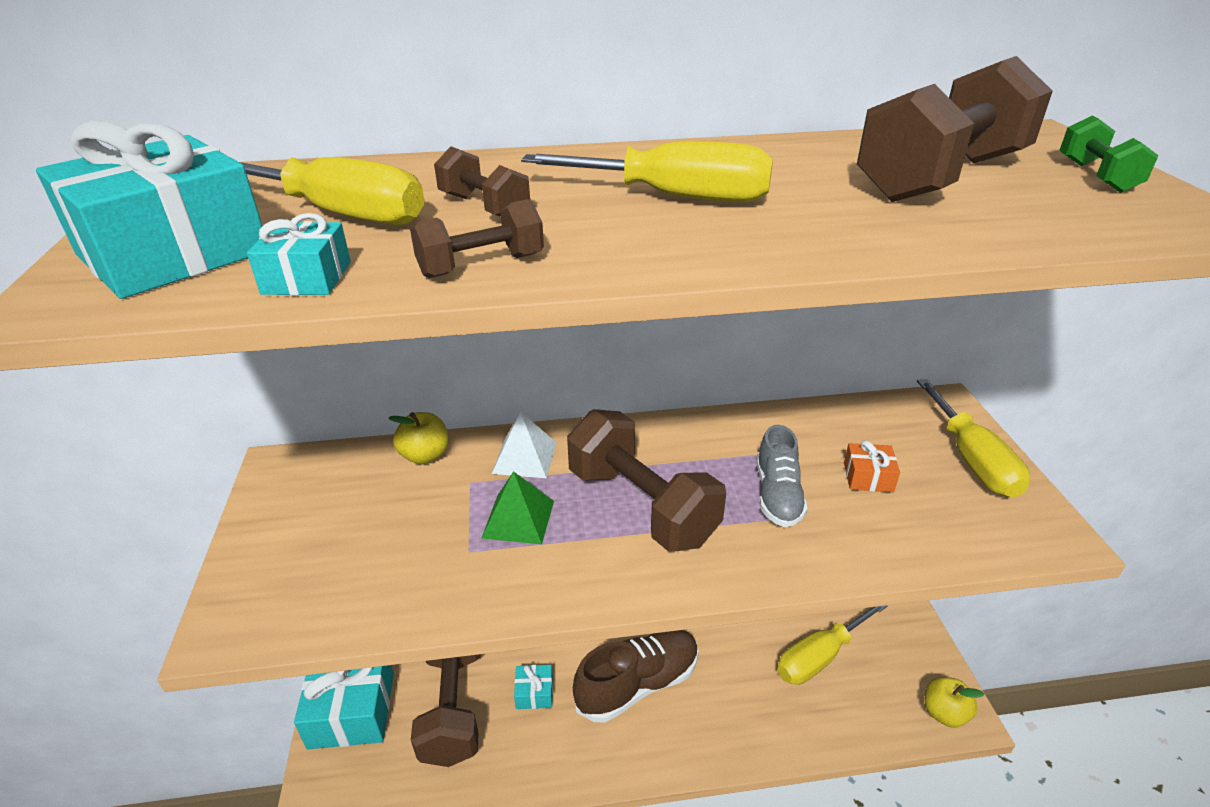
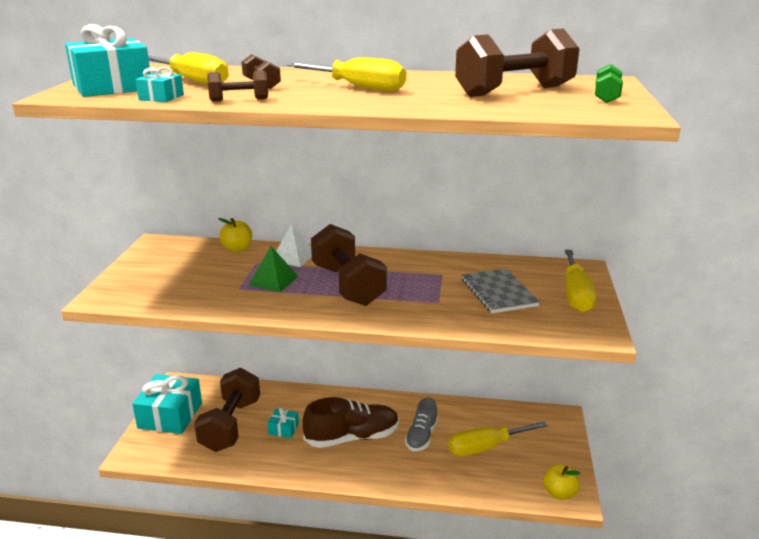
camera: 15 degrees right, 10 degrees down
(777, 495) = (434, 292): grey shoe -> grey shoe (421, 436)
(868, 477) = (498, 293): orange gift -> grey notebook

